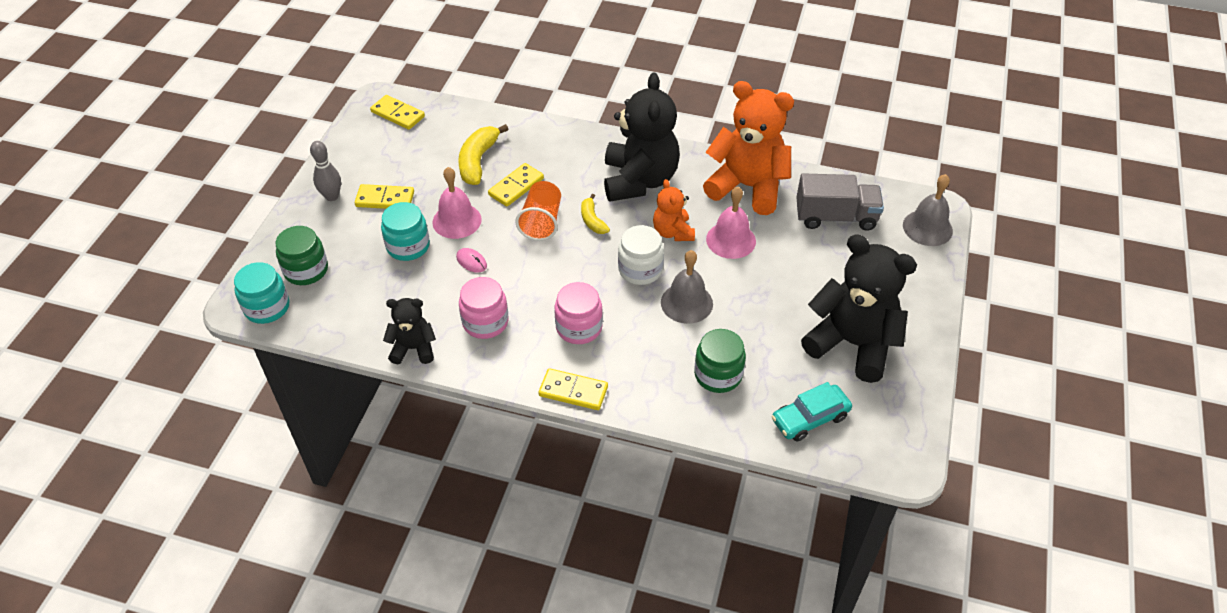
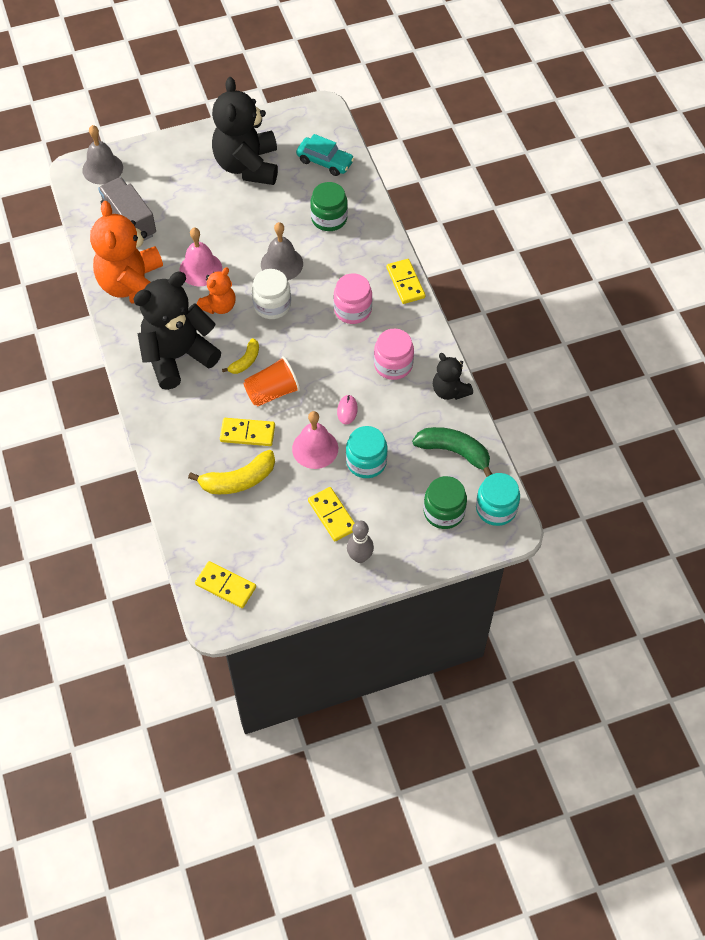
camera: 125 degrees left, 10 degrees up
(350, 312) = (454, 452): none -> green banana
(398, 114) = (225, 586): yellow domino -> yellow domino turned 60 degrees counterclockwise

